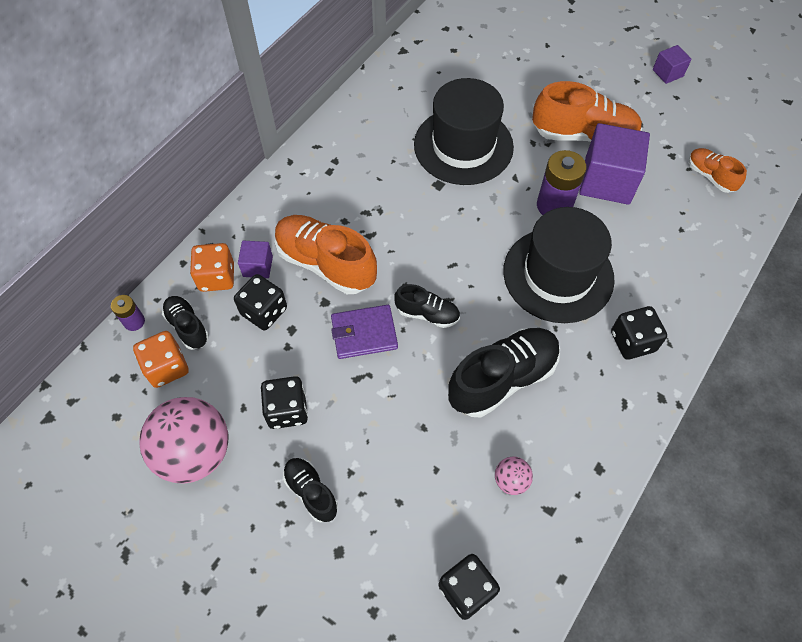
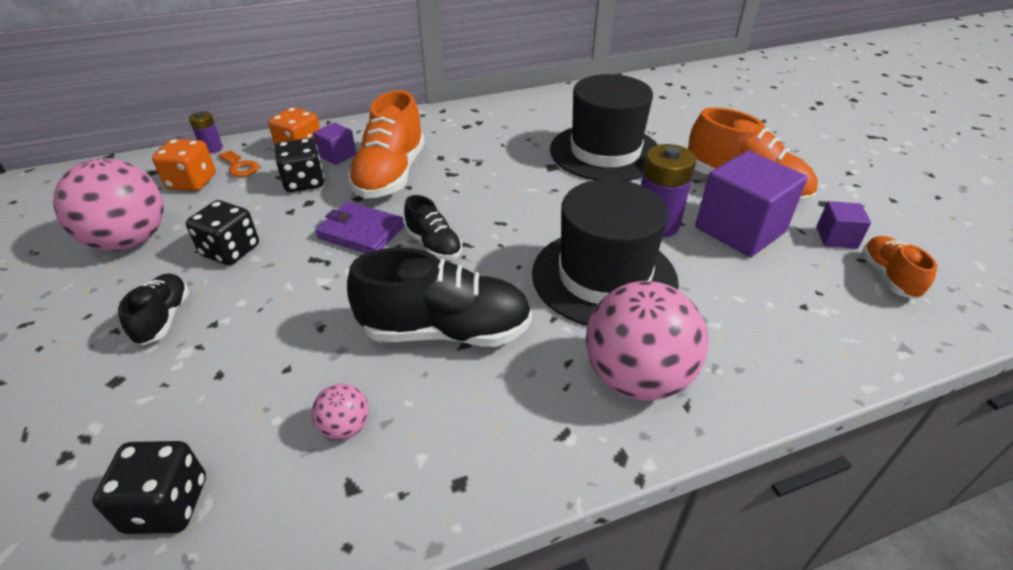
camera: 35 degrees right, 20 degrees down
(187, 327) = (240, 167): black shoe -> orange key
(325, 263) = (390, 175): orange shoe -> orange shoe turned 150 degrees counterclockwise
(632, 341) = (636, 377): black dice -> pink ball
(667, 73) = (896, 179): purple cube -> purple cube (836, 238)

